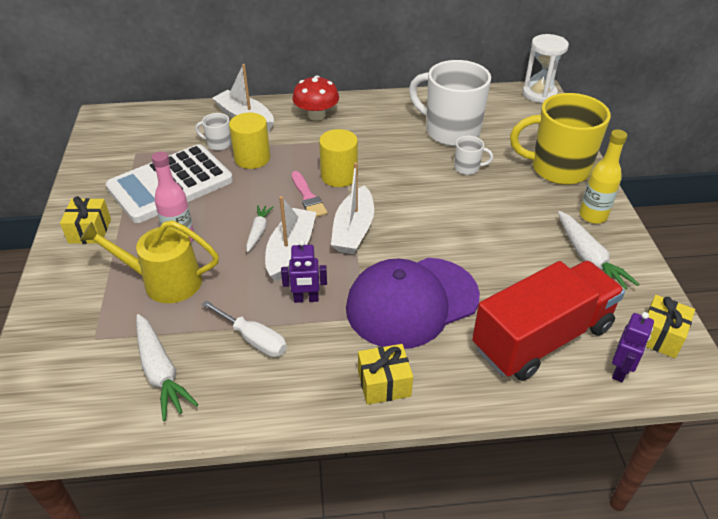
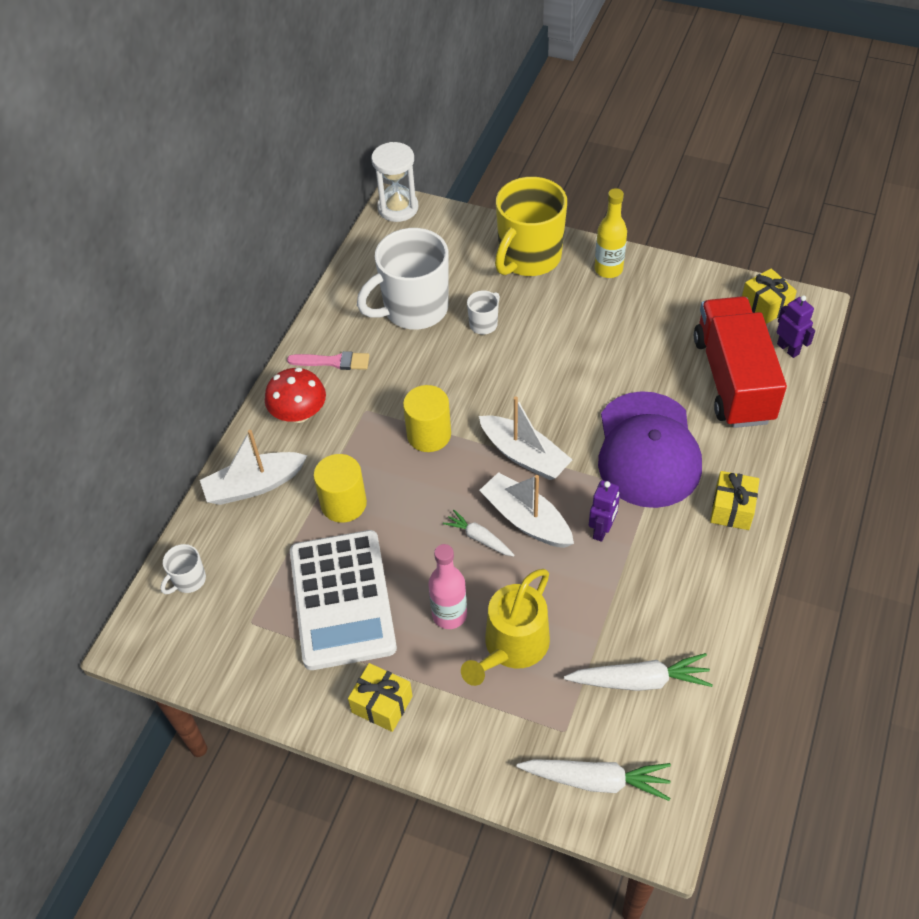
camera: 60 degrees left, 10 degrees up
(218, 144) = (291, 529): white mug -> white mug (188, 580)
(253, 339) = (633, 590): white screwdriver -> none
(308, 197) = (448, 475): pink brush -> pink brush (333, 362)
(588, 258) = (659, 301): white carrot -> white carrot (596, 780)

